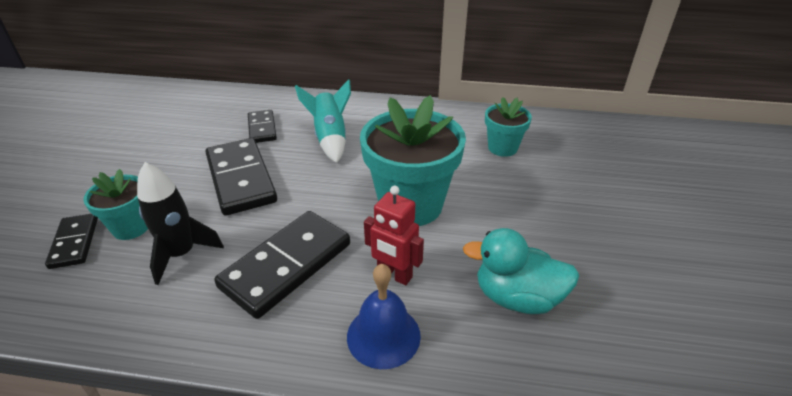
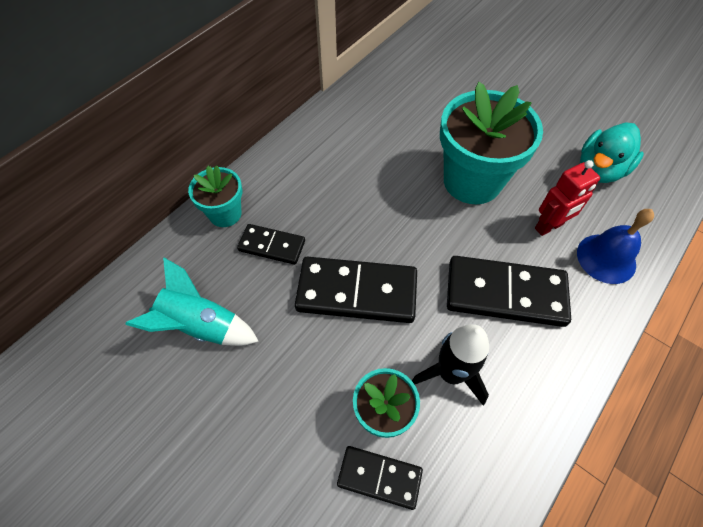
camera: 60 degrees left, 20 degrees up
(286, 265) = (505, 294): black domino -> black domino turned 60 degrees counterclockwise
(330, 138) = (333, 196): turquoise rocket -> turquoise rocket (201, 326)
(502, 148) = (431, 90): turquoise flower pot -> turquoise flower pot (225, 214)

